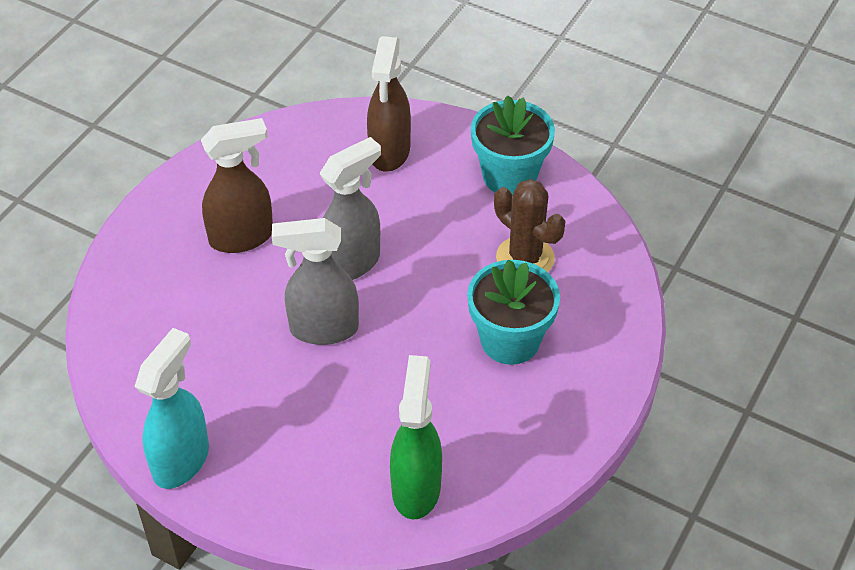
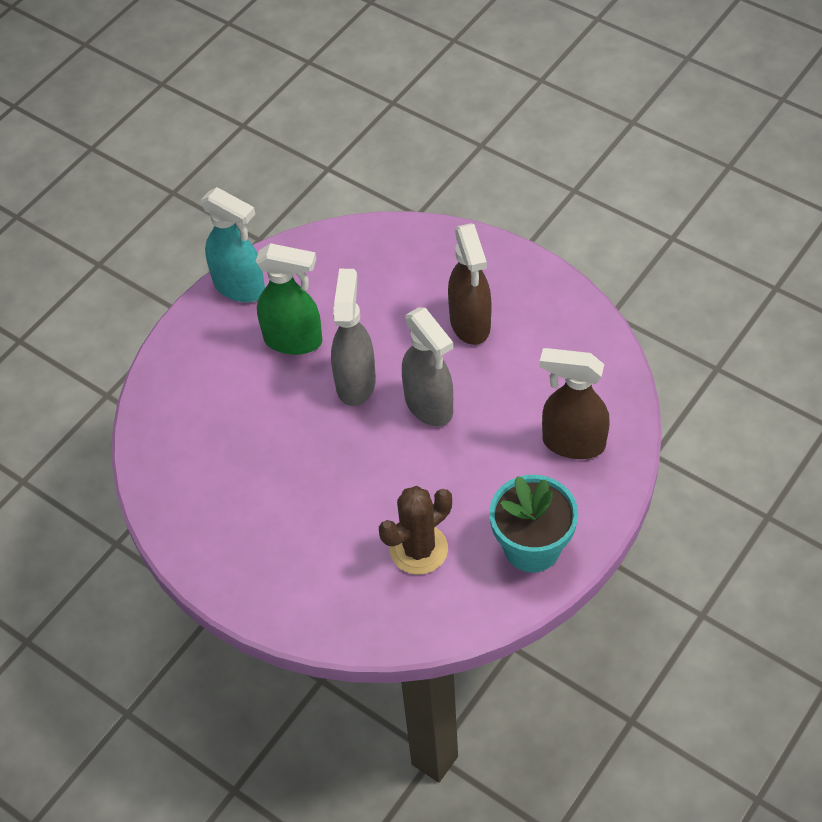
camera: 100 degrees right, 5 degrees up
(416, 488) = (179, 442): green spray bottle -> green spray bottle (294, 340)
(510, 340) = (320, 526): turquoise flower pot -> none

